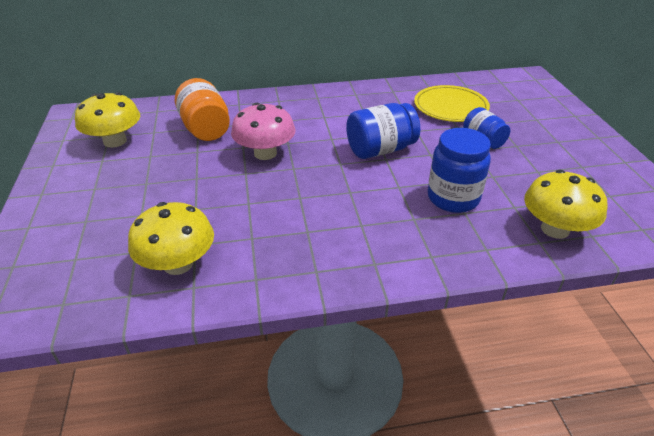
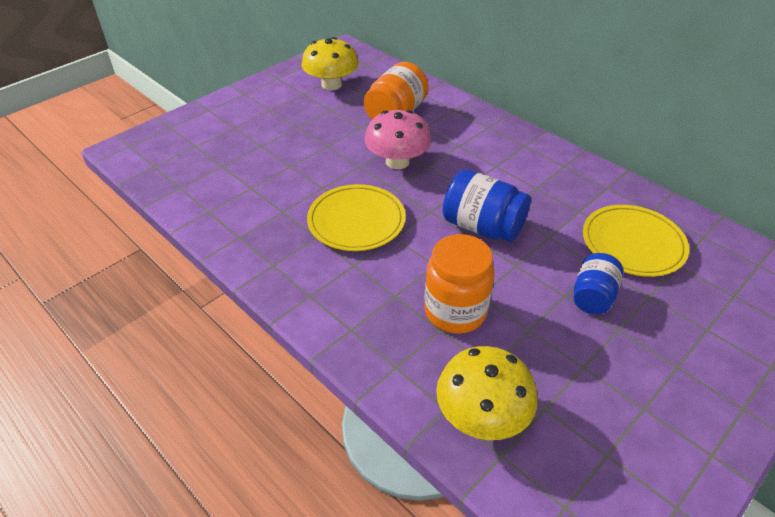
camera: 55 degrees right, 5 degrees up
(178, 264) = (225, 191): yellow mushroom -> none
(311, 202) = (356, 221): none -> yellow plate
(453, 198) = (455, 311): blue jar -> orange jar

